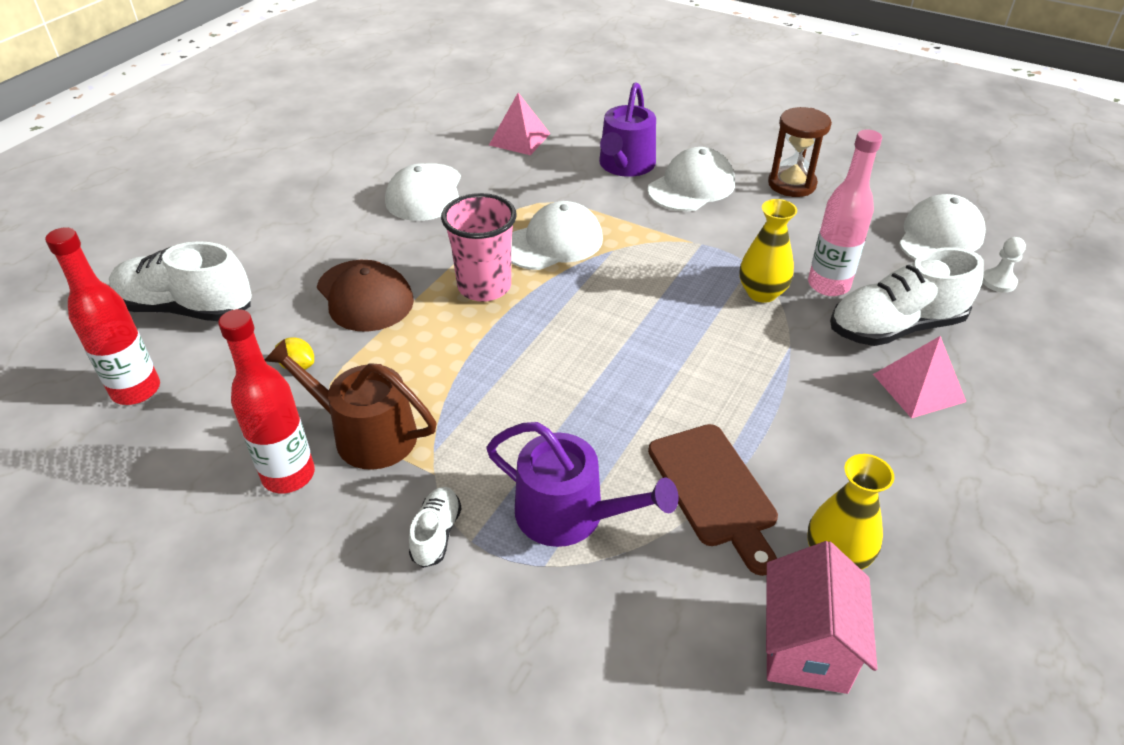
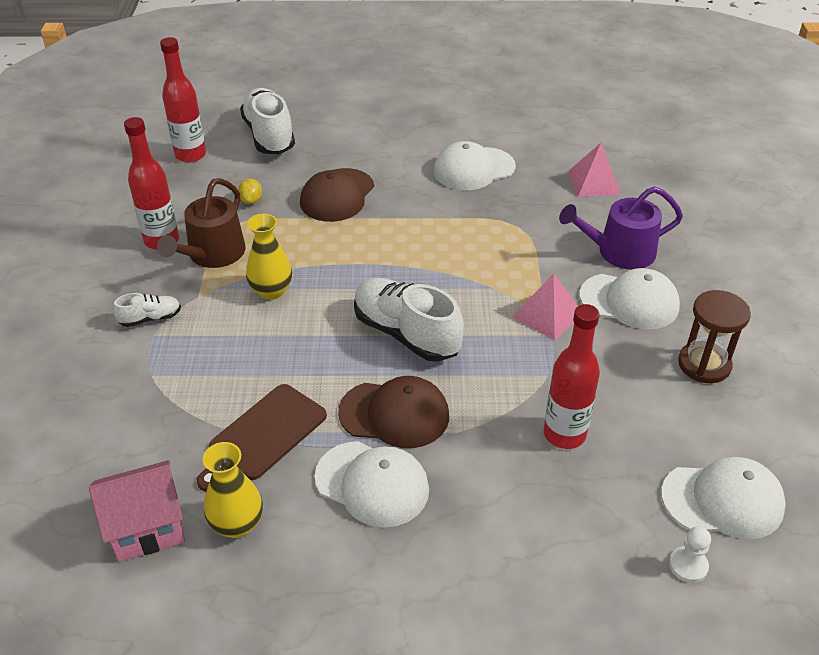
camera: 60 degrees right, 0 degrees up
(366, 434) = (212, 254): brown watering can -> brown watering can turned 150 degrees counterclockwise
(484, 287) = (391, 242): pink cup -> none
(553, 242) = (473, 254): white cap -> white cap (372, 484)
(570, 515) = (198, 370): purple watering can -> none
(742, 378) = (394, 414): none -> brown cap
(761, 293) = (514, 393): yellow vase -> yellow vase (271, 291)
(828, 285) = (564, 434): pink bottle -> red bottle
(895, 327) = (541, 497): white shoe -> white shoe (406, 334)
(919, 387) = (468, 533): pink pyramid -> pink pyramid (547, 315)

